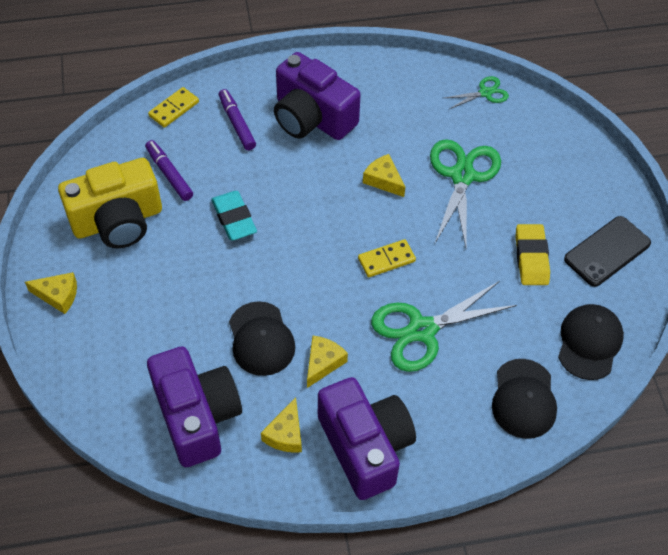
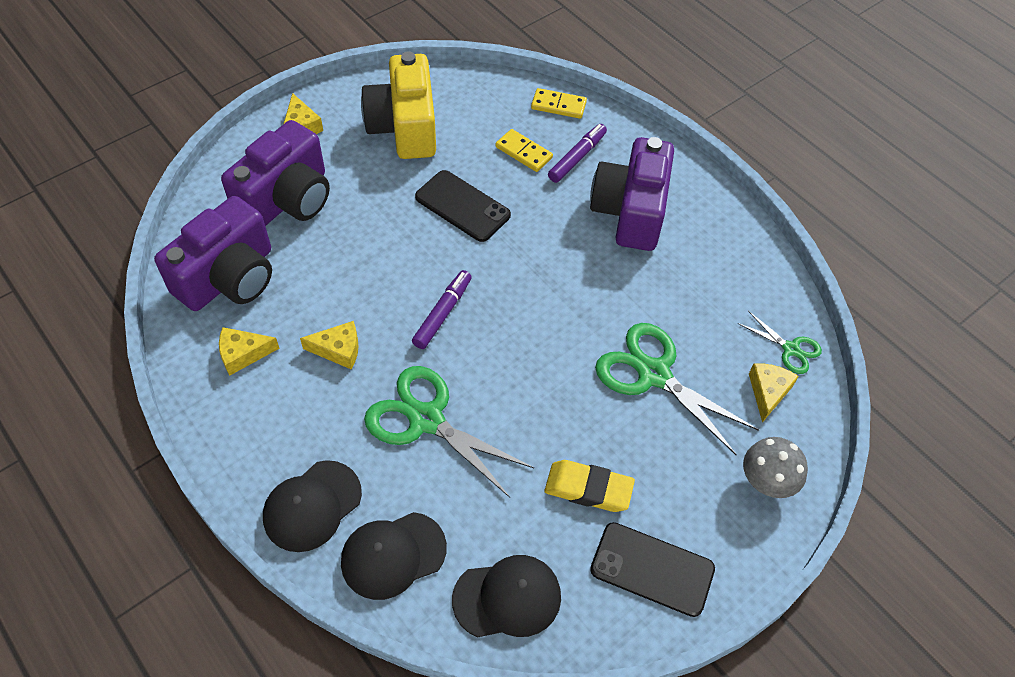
camera: 60 degrees right, 0 degrees up
(118, 221) = (404, 127): yellow camera -> yellow camera turned 45 degrees clockwise
(169, 174) = (481, 137): purple marker -> purple marker (443, 313)
(234, 218) = (462, 206): turquoise eraser -> black phone
(261, 339) = (338, 288): black cap -> black cap (312, 506)
(365, 446) = (260, 427): purple camera -> purple camera (287, 199)
(383, 180) = (595, 305): yellow cheese -> yellow cheese (768, 392)
(386, 260) = (495, 351): yellow domino -> yellow domino (523, 152)
(462, 176) = (654, 374): green scissors -> green scissors turned 120 degrees counterclockwise
(531, 258) = (588, 489): yellow eraser -> yellow eraser turned 45 degrees clockwise
(576, 159) = (766, 482): none -> grey mushroom

